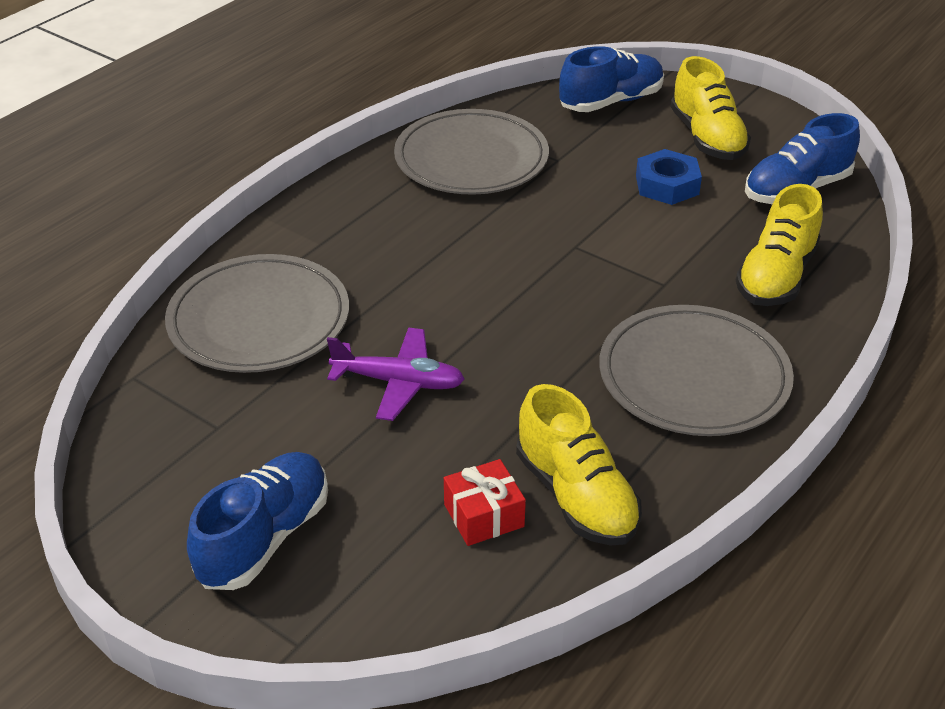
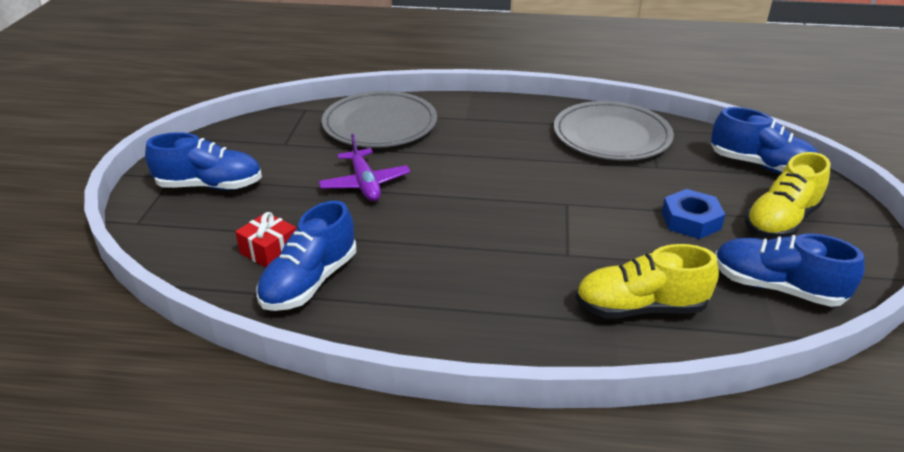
camera: 60 degrees right, 5 degrees down
(576, 496) = (310, 282): yellow shoe -> blue shoe
(693, 376) = (474, 299): grey plate -> none

